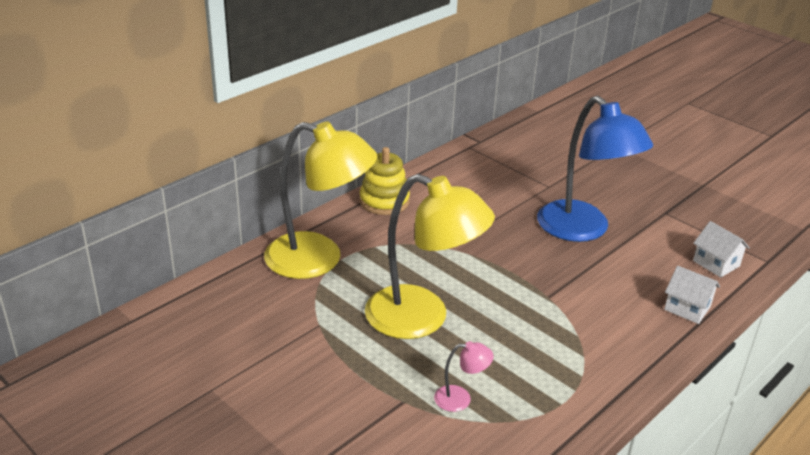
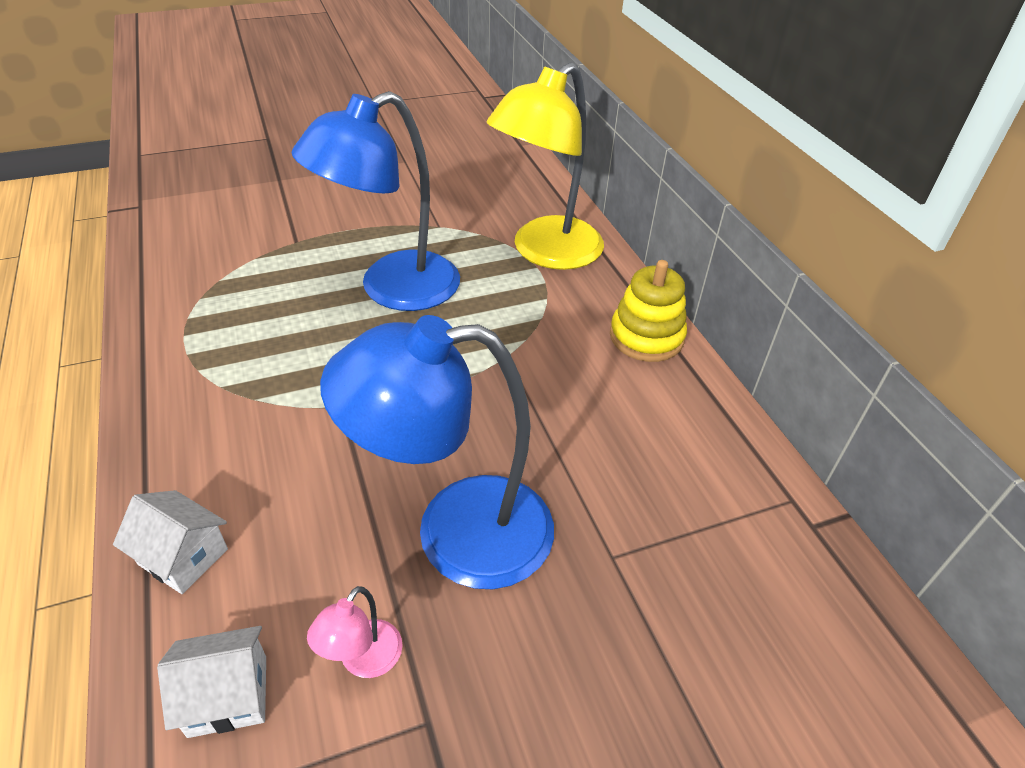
camera: 115 degrees right, 10 degrees up
(422, 318) = (392, 289): yellow lamp -> blue lamp
(460, 399) = (262, 273): pink lamp -> pink lamp (363, 661)
(687, 308) = (183, 556): white house -> white house turned 60 degrees clockwise

